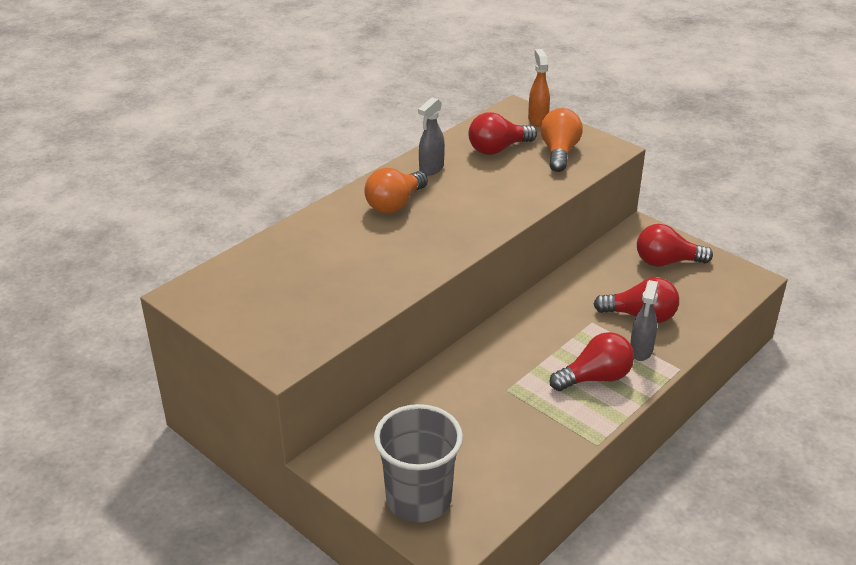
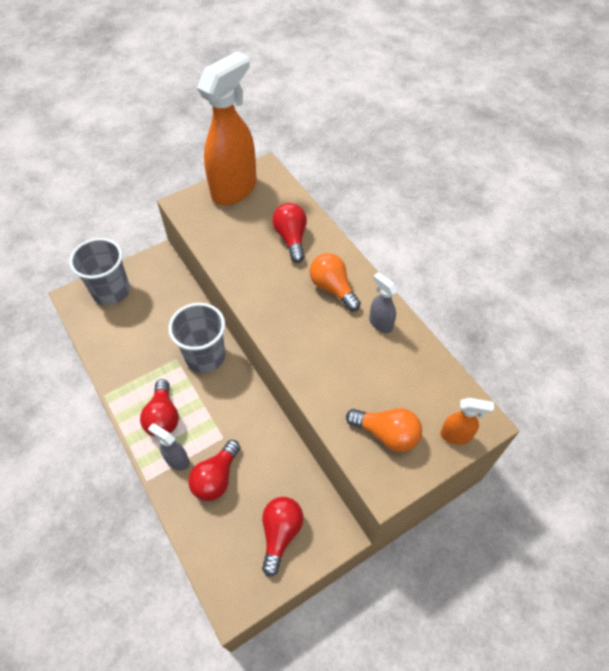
camera: 105 degrees right, 20 degrees up
(236, 314) = (235, 189): none -> orange spray bottle
(490, 363) = (205, 356): none -> grey cup
(498, 149) = (404, 383): red light bulb -> red light bulb (291, 238)

